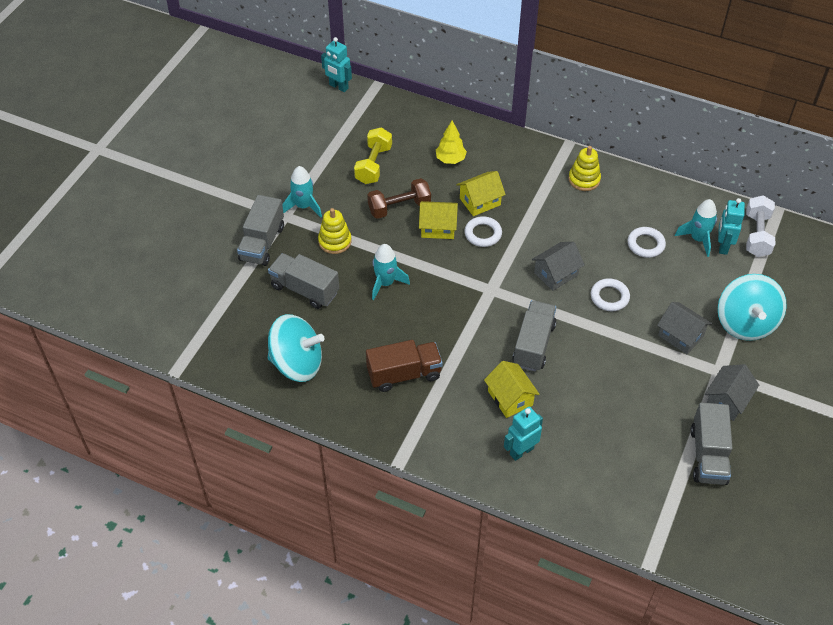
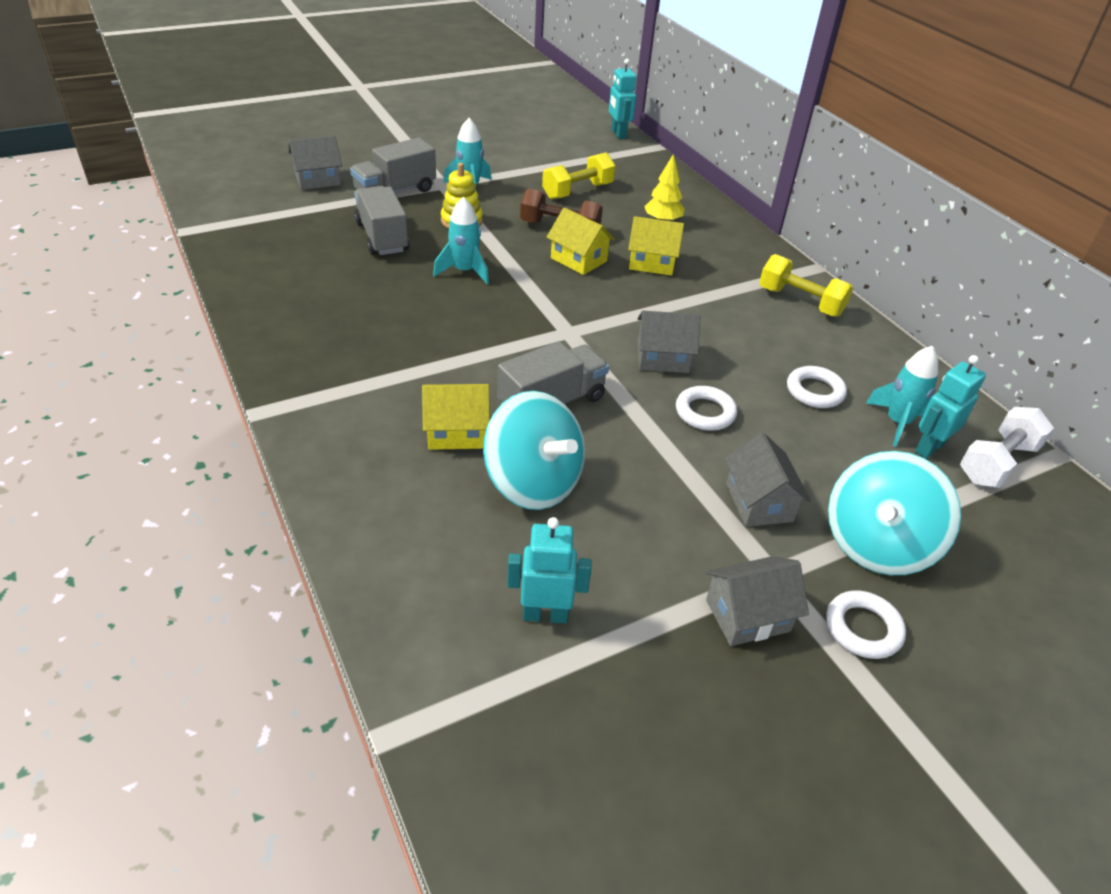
camera: 35 degrees right, 10 degrees down
(198, 267) = (318, 180): none -> grey house
(297, 363) = (290, 281): turquoise spinning top -> turquoise spinning top (533, 483)
(404, 374) = (375, 346): brown truck -> none
(483, 234) = (621, 287): white ring -> white ring (863, 628)
(510, 398) = (457, 432): yellow house -> yellow house turned 75 degrees clockwise
(521, 451) = (398, 489): turquoise robot -> turquoise robot (545, 614)
(584, 179) = (800, 302): yellow stacking toy -> yellow dumbbell
(708, 455) = (640, 662): grey truck -> none

